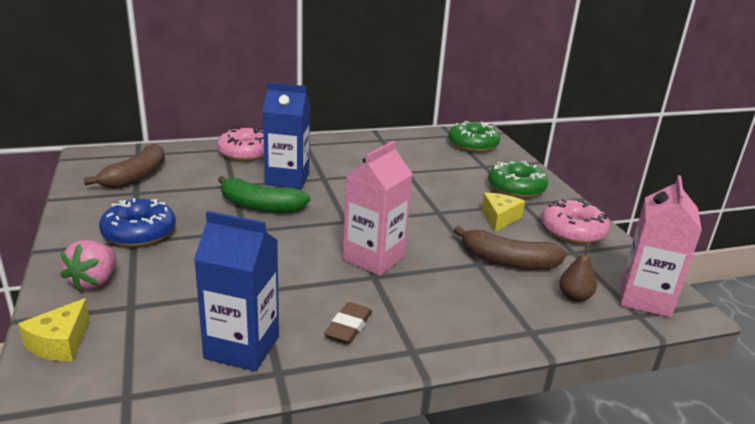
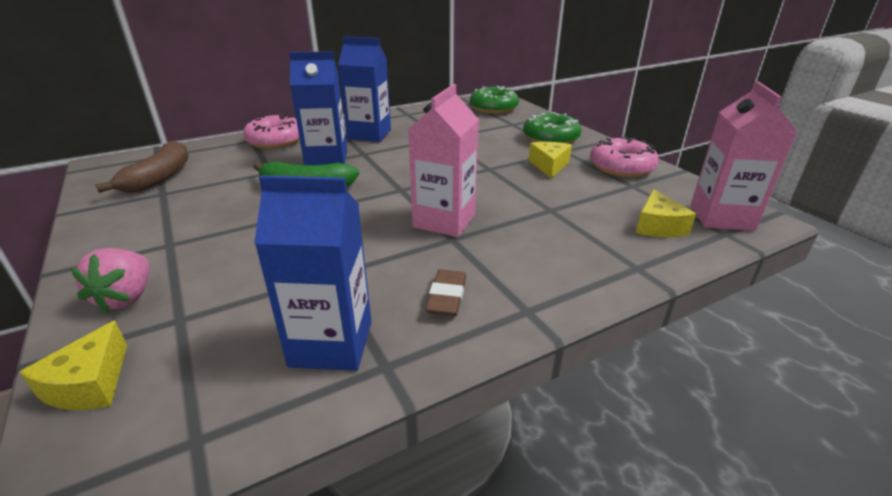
camera: 10 degrees left, 5 degrees up
(139, 233) = (174, 234): blue donut -> none
(336, 158) = (369, 134): none -> blue carton
(507, 261) = (577, 203): brown banana -> none
(574, 297) = (658, 226): brown pear -> yellow cheese

